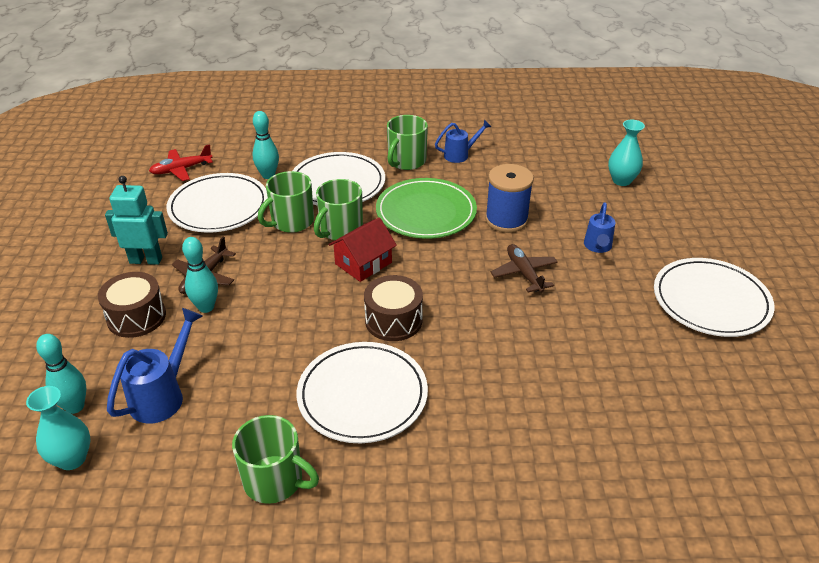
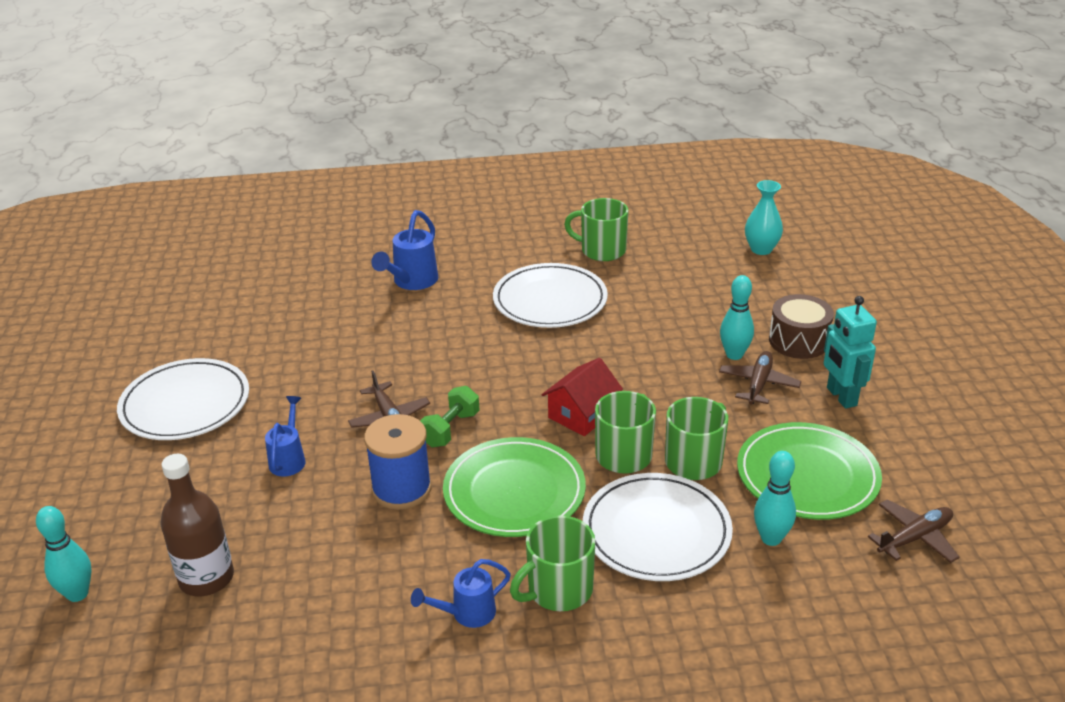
camera: 175 degrees right, 5 degrees down
(75, 406) = (789, 276): turquoise bowling pin -> turquoise bowling pin (77, 594)
(146, 260) = (841, 397): turquoise robot -> turquoise robot turned 75 degrees clockwise
(163, 395) = (722, 288): blue watering can -> blue watering can (411, 282)
(181, 169) = (915, 538): red plane -> brown plane
(219, 207) = (807, 476): white plate -> green plate
(393, 320) = (534, 358): brown drum -> none
(406, 161) = (558, 590): green mug -> green mug turned 150 degrees counterclockwise
(472, 259) = (450, 429): none -> green dumbbell
(621, 180) = (206, 578): turquoise vase -> brown bottle

